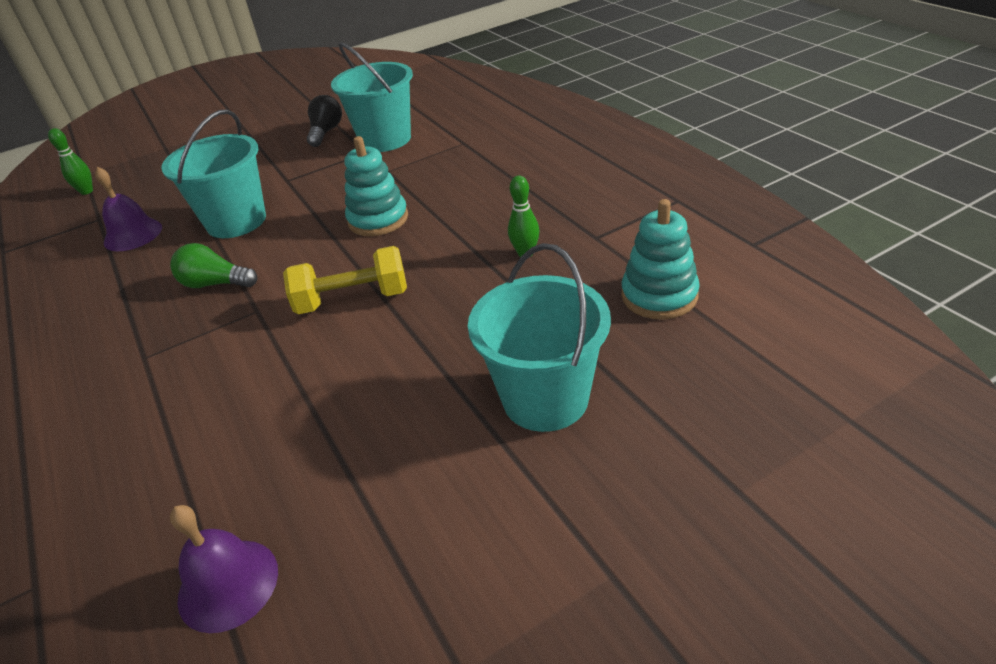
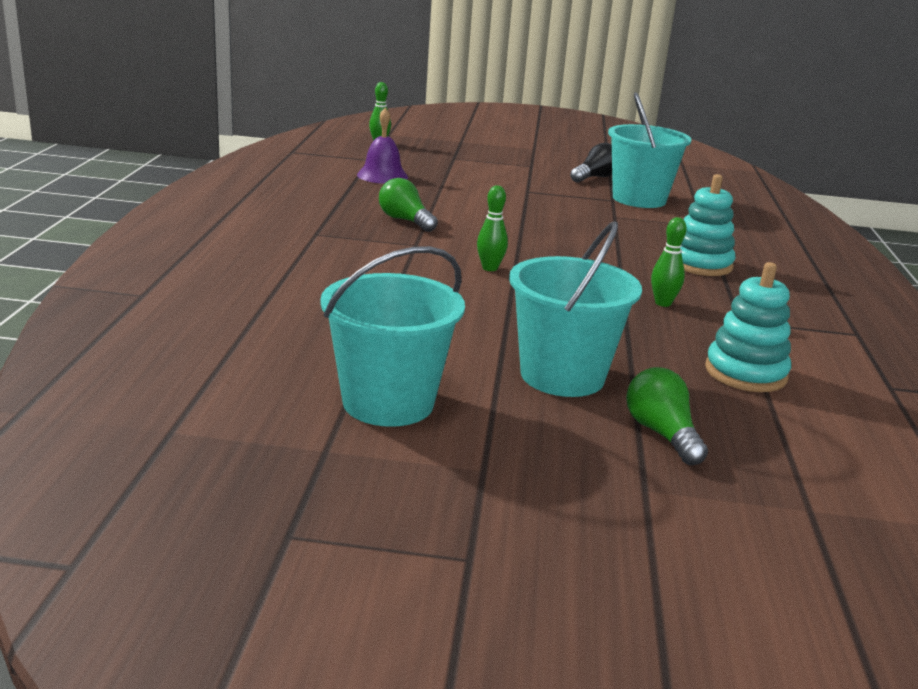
camera: 30 degrees right, 15 degrees down
(228, 584) = (241, 346): purple bell -> none
(236, 221) = (461, 197): turquoise bucket -> turquoise bucket (388, 403)
(352, 300) = (490, 268): yellow dumbbell -> green bowling pin
(378, 219) = (568, 238): turquoise stacking toy -> turquoise stacking toy (700, 264)
(682, 413) = (662, 434): none -> green light bulb

